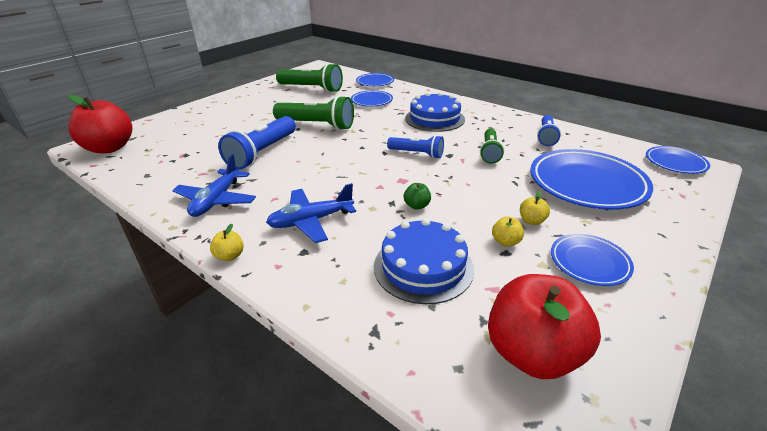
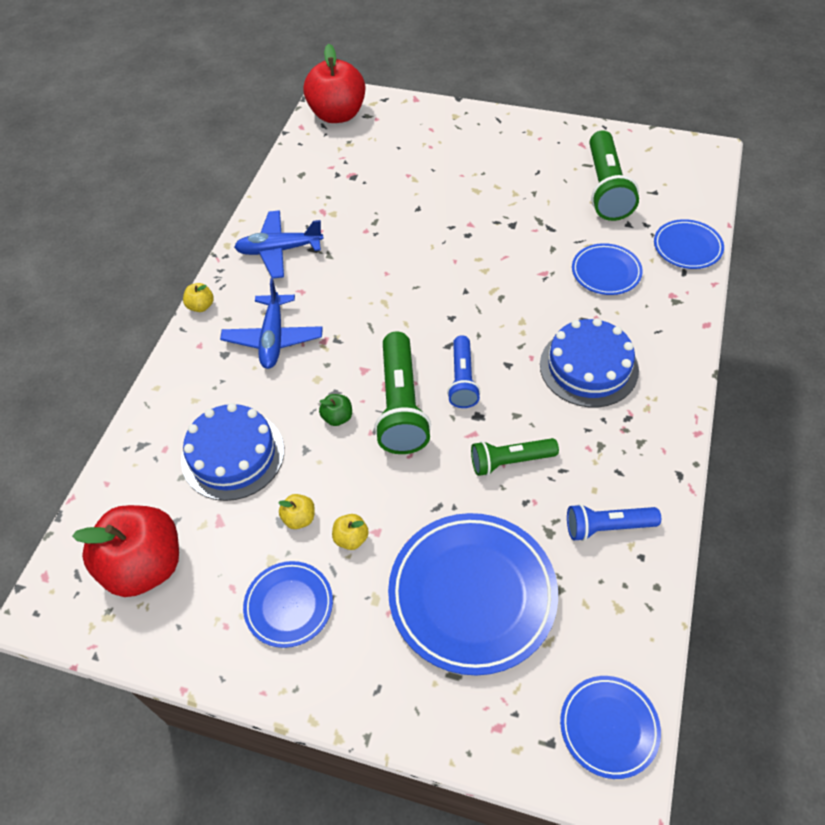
camera: 70 degrees right, 20 degrees up
(262, 153) = (389, 234): blue flashlight -> none
(311, 221) = (273, 338): blue plane -> blue plane turned 135 degrees counterclockwise
(316, 125) = (488, 248): green flashlight -> green flashlight (401, 405)

